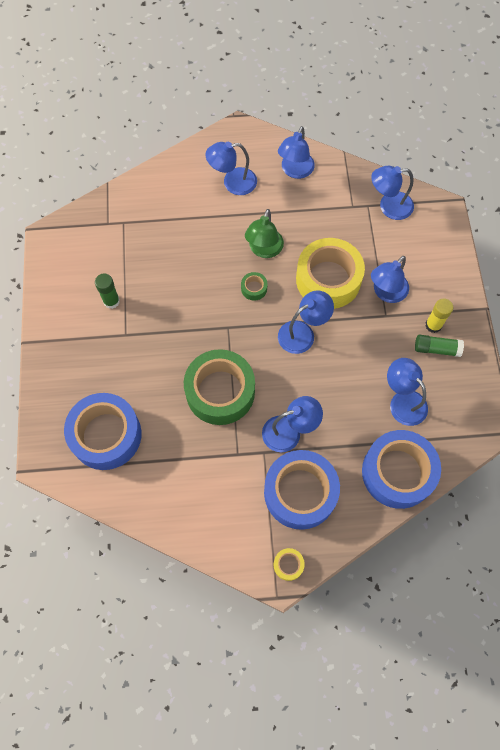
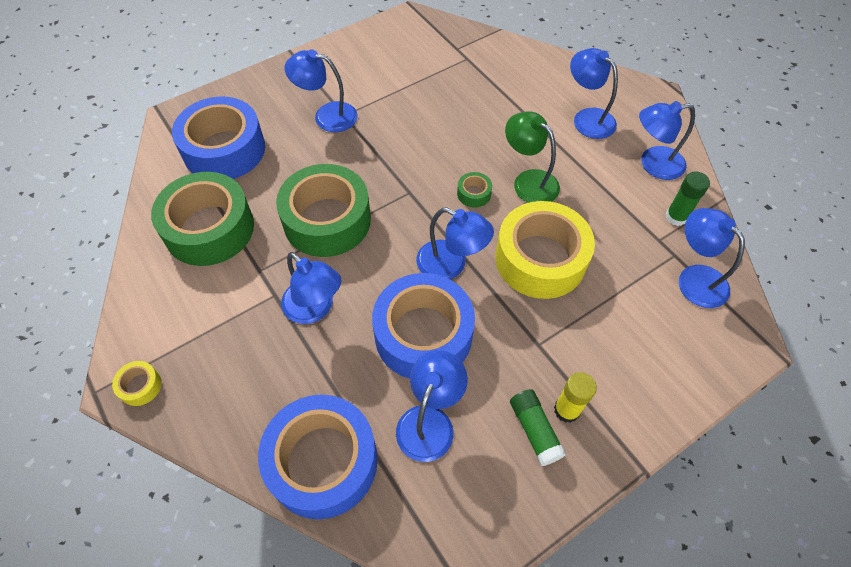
camera: 60 degrees right, 10 degrees down
(111, 301) = (374, 88): green glue stick -> green glue stick (676, 217)
(179, 474) = (209, 228): none -> green tape
(264, 250) = (528, 181): green lamp -> green lamp turned 60 degrees clockwise
(300, 492) = (240, 356): blue tape -> blue tape (423, 334)
(386, 293) = (570, 330): blue lamp -> blue lamp (327, 116)

